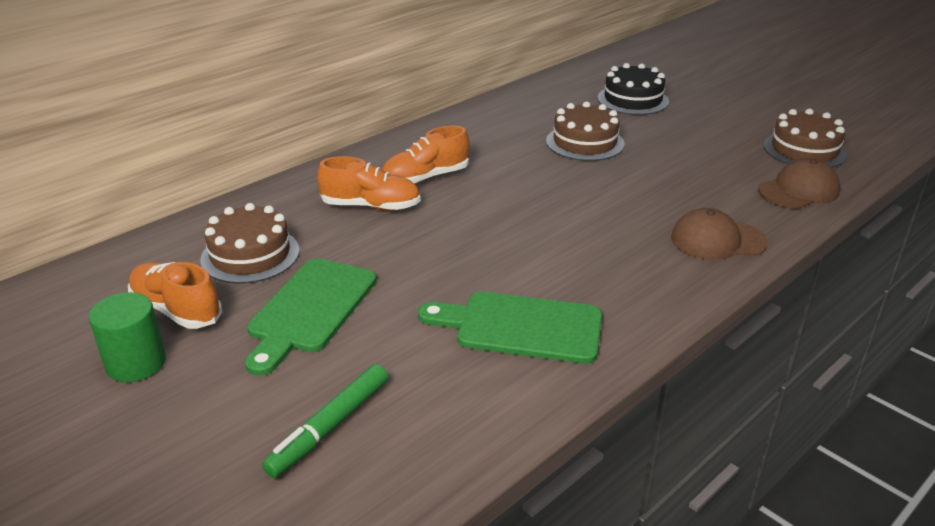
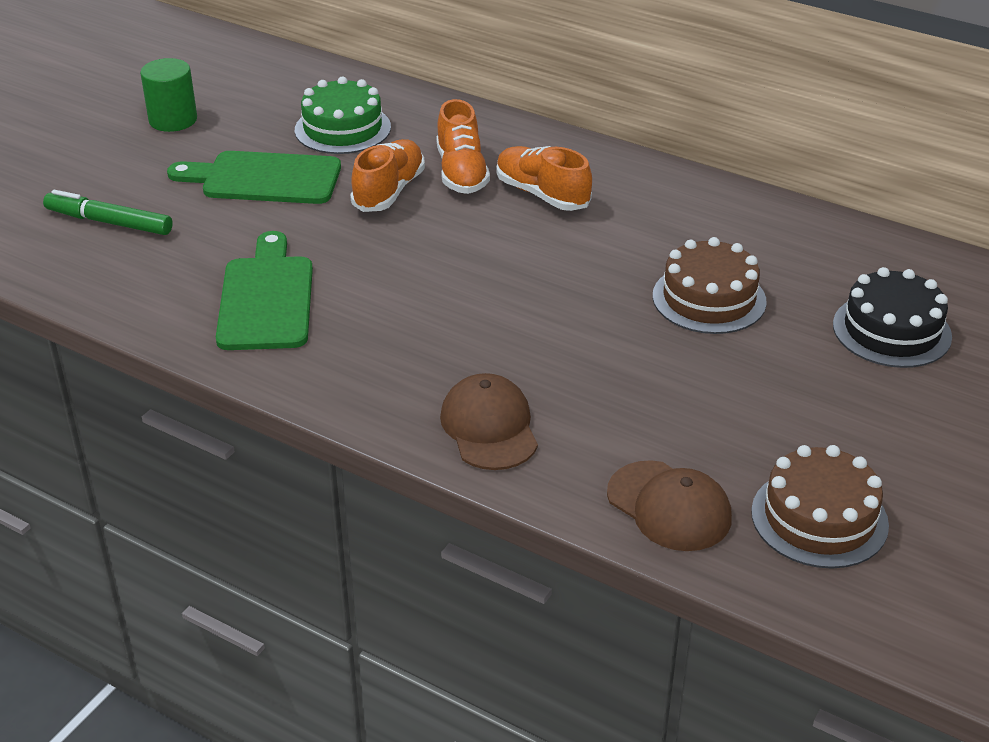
camera: 75 degrees right, 5 degrees up
(176, 310) = (247, 117): orange shoe -> orange shoe (389, 191)
(250, 255) = (343, 129): brown cake -> green cake

